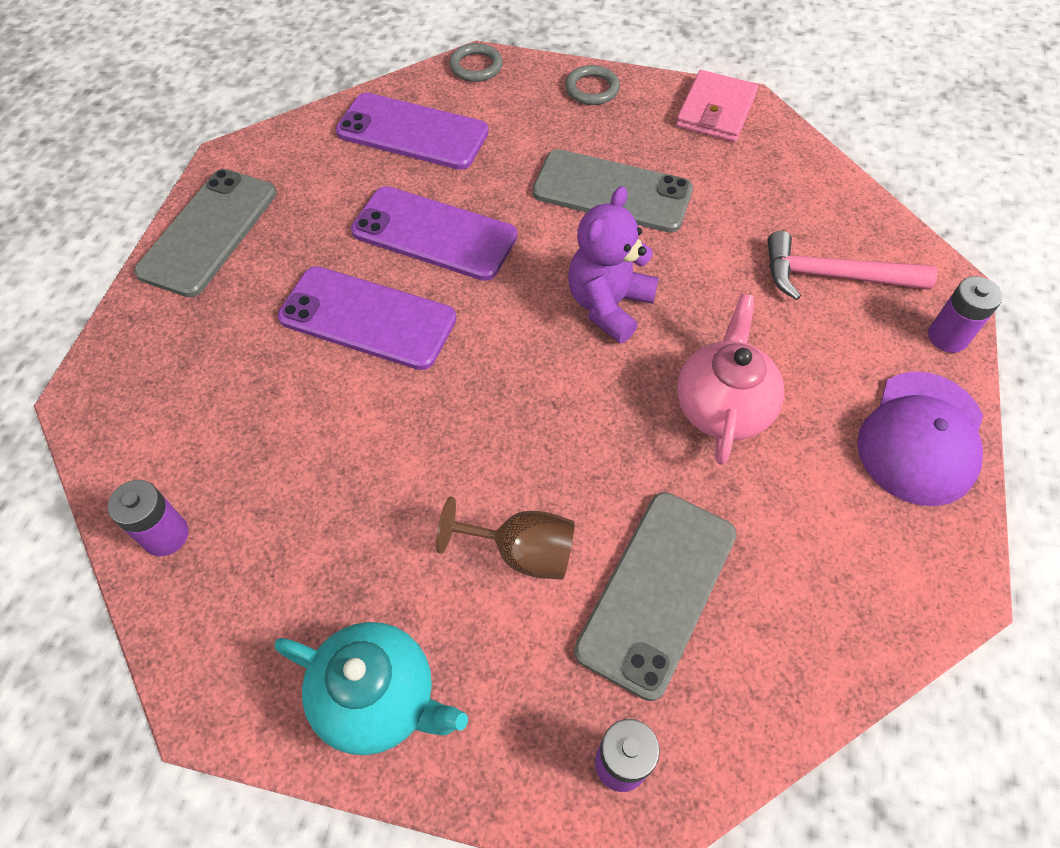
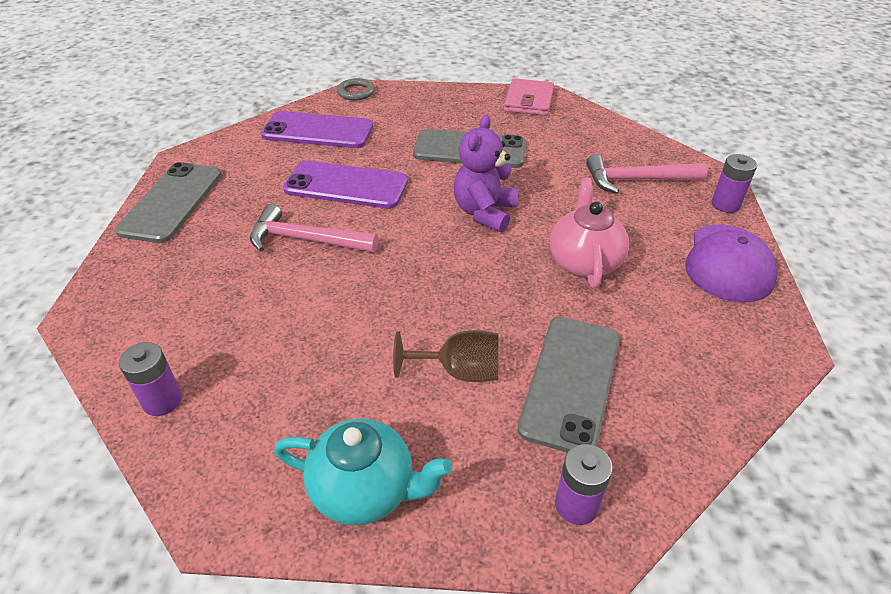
camera: 10 degrees left, 15 degrees down
(368, 318) = (306, 240): purple phone -> pink hammer
(592, 89) = (440, 97): grey ring -> none

